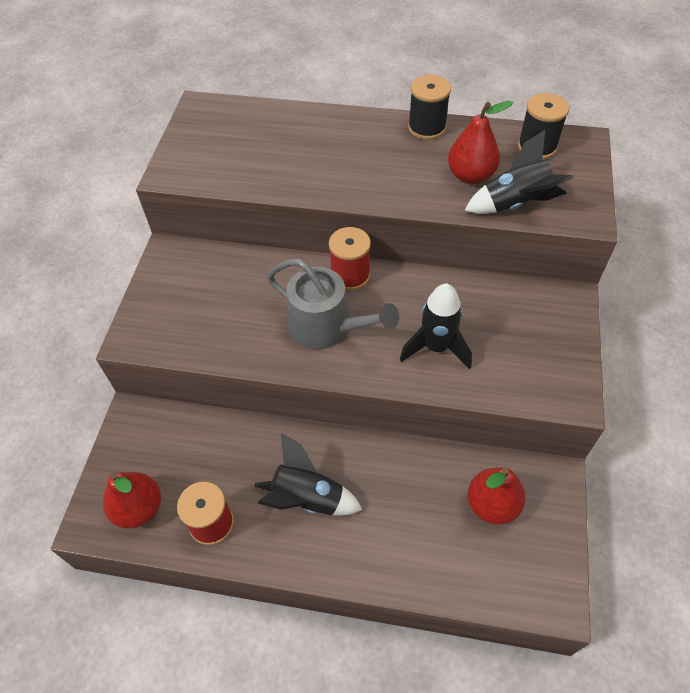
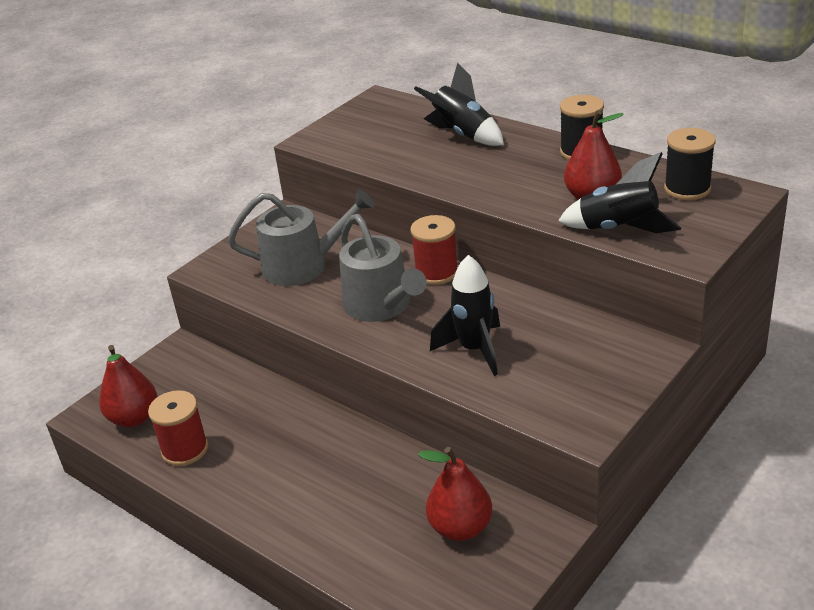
camera: 30 degrees right, 20 degrees down
(225, 305) = (303, 266): none -> grey watering can
(307, 498) = (282, 460): black rocket -> black rocket (462, 135)

